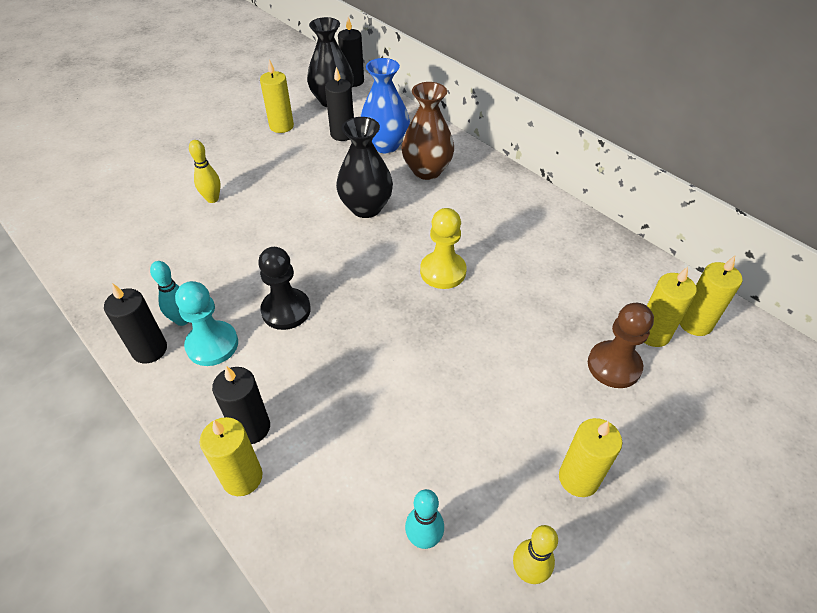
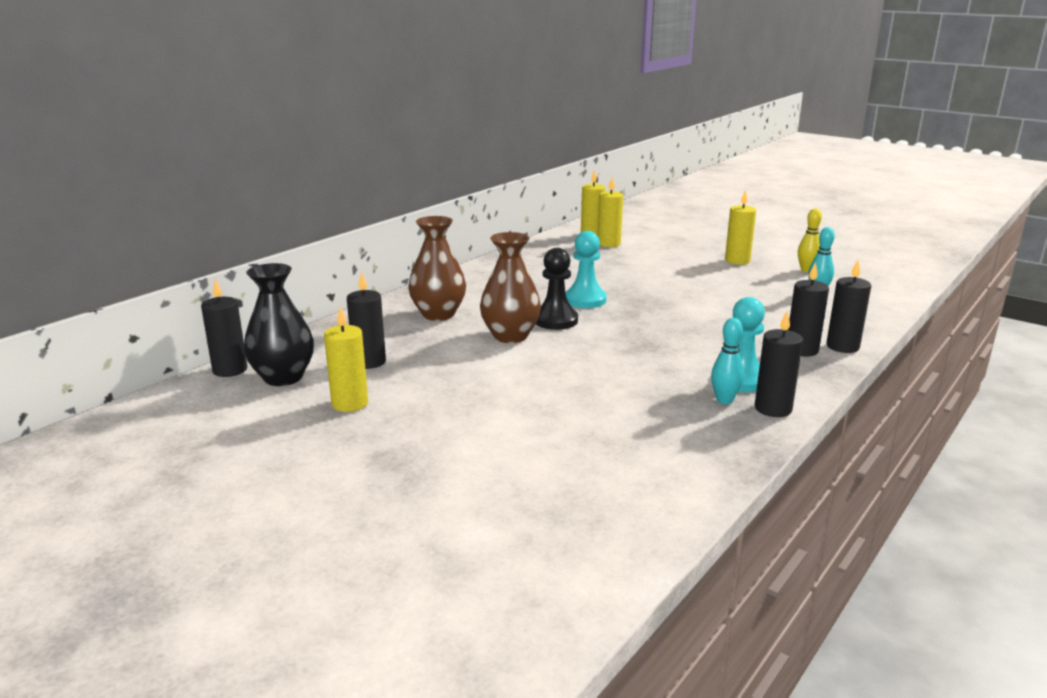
camera: 100 degrees left, 25 degrees down
(212, 199) = (526, 423): yellow bowling pin -> none
(242, 477) = (842, 346): yellow candle -> black candle
(286, 310) = (674, 354): black pawn -> black pawn (555, 320)
(366, 208) = (510, 336): black vase -> brown vase
(385, 145) = (392, 337): blue vase -> none
(443, 271) = (585, 300): yellow pawn -> turquoise pawn
(614, 366) = (644, 252): brown pawn -> none

